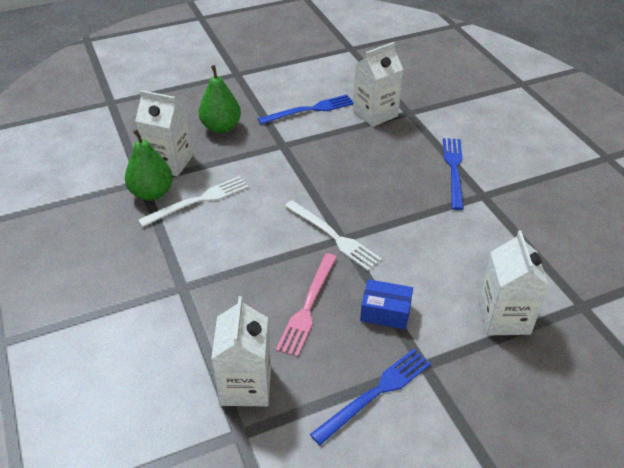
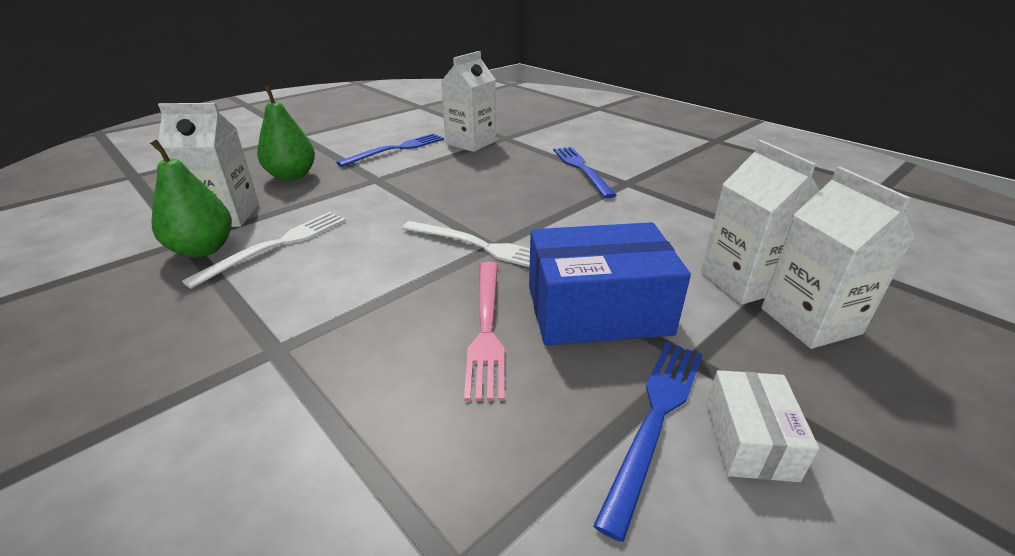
camera: 20 degrees left, 10 degrees down
(245, 385) = (434, 473): white carton -> white carton (810, 321)
(385, 312) = (597, 310): blue box -> blue box, size x1.88
(420, 421) = (749, 440): none -> white box

